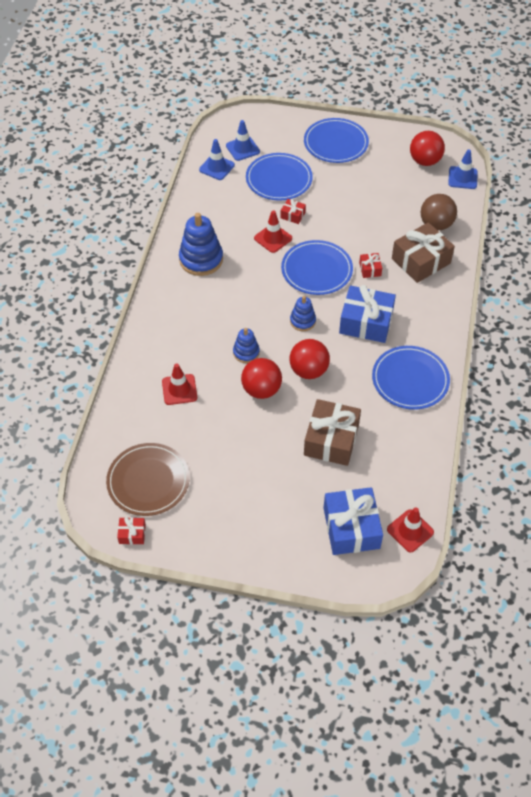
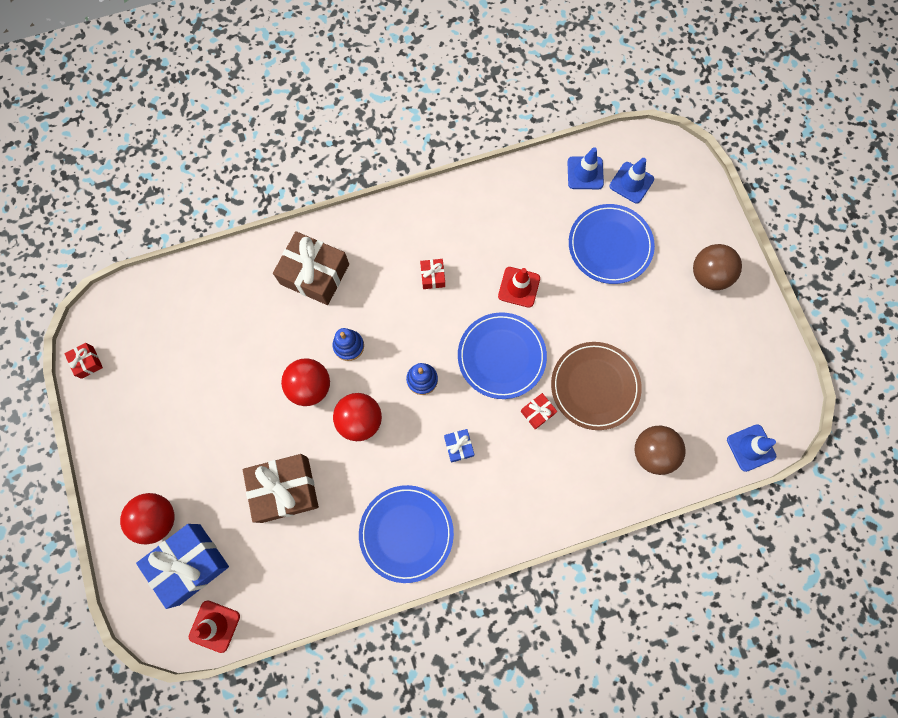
camera: 60 degrees right, 20 degrees up
(148, 481) = (150, 343): brown plate -> brown plate (595, 386)
(179, 389) = (268, 309): red traffic cone -> none
(201, 259) = (445, 233): blue stacking toy -> none
(293, 215) = (565, 289): red gift -> red gift (433, 276)
(336, 143) = (708, 275): blue plate -> brown ball
(366, 322) = (459, 446): blue gift -> blue gift, size x0.46
(421, 261) = (584, 462): brown gift -> brown gift (314, 274)
(425, 161) = (749, 390): red ball -> red ball (157, 519)

